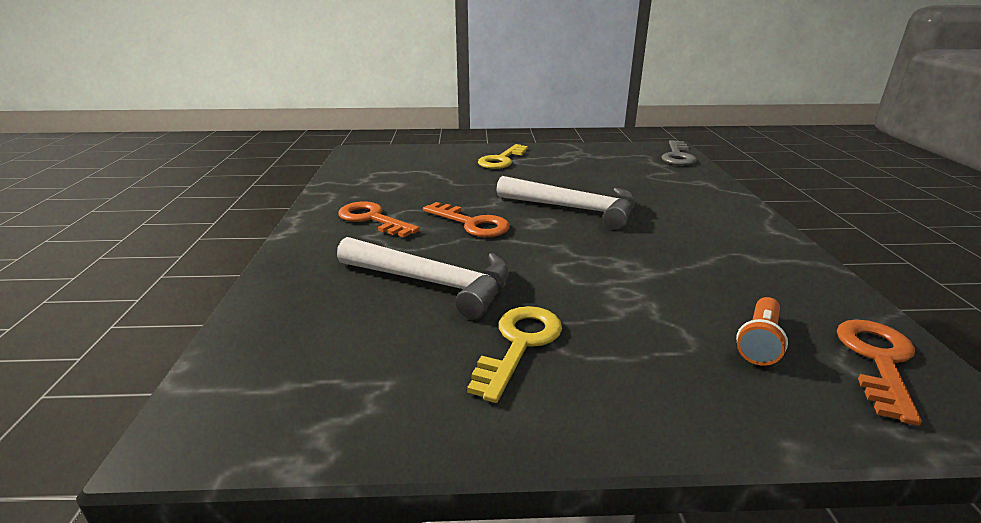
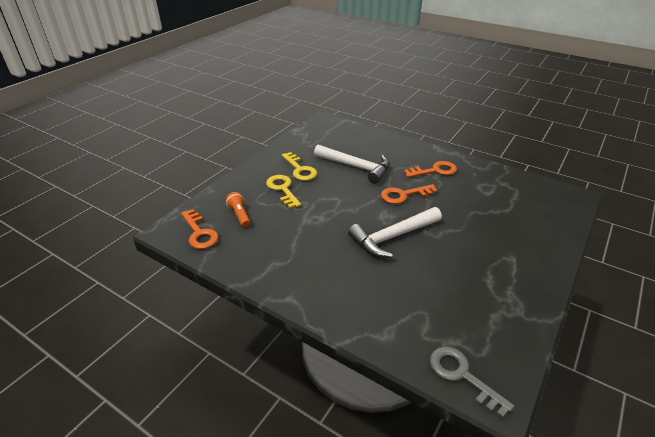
camera: 125 degrees right, 10 degrees up
(432, 283) = (356, 167): white hammer -> white hammer turned 120 degrees counterclockwise
(501, 160) = (515, 252): yellow key -> yellow key (282, 189)

